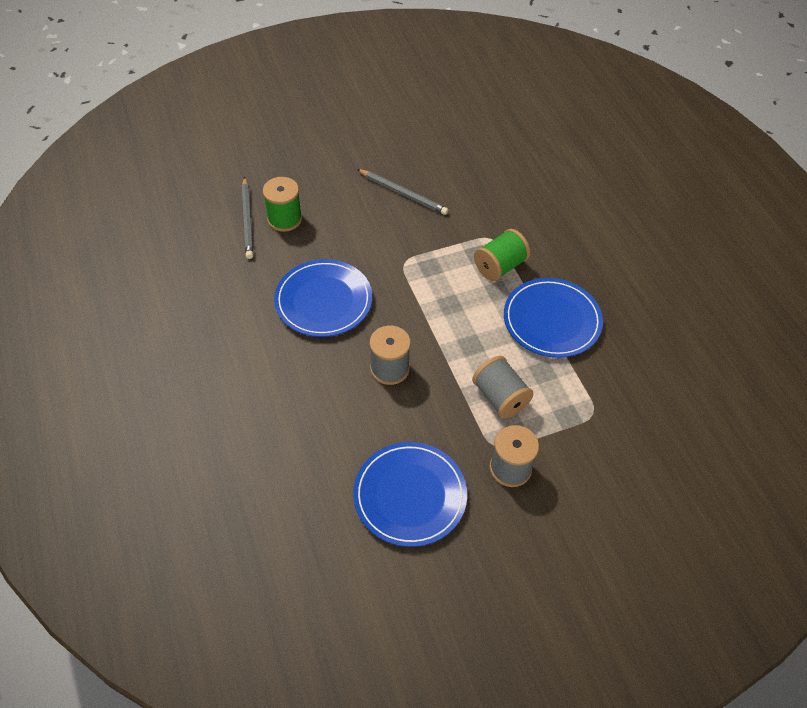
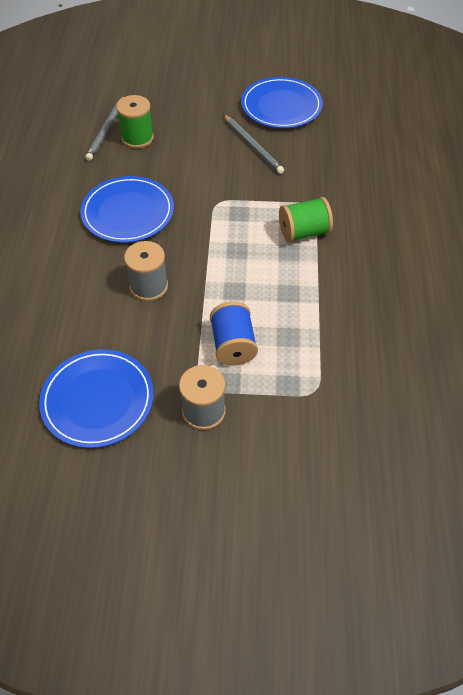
camera: 25 degrees right, 0 degrees up
(500, 397) = (233, 345): grey spool -> blue spool
(552, 320) = (325, 294): blue plate -> blue plate (281, 106)

